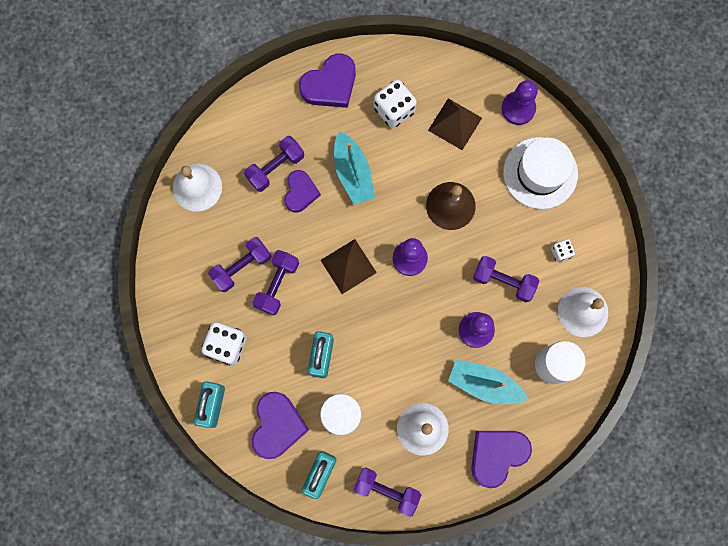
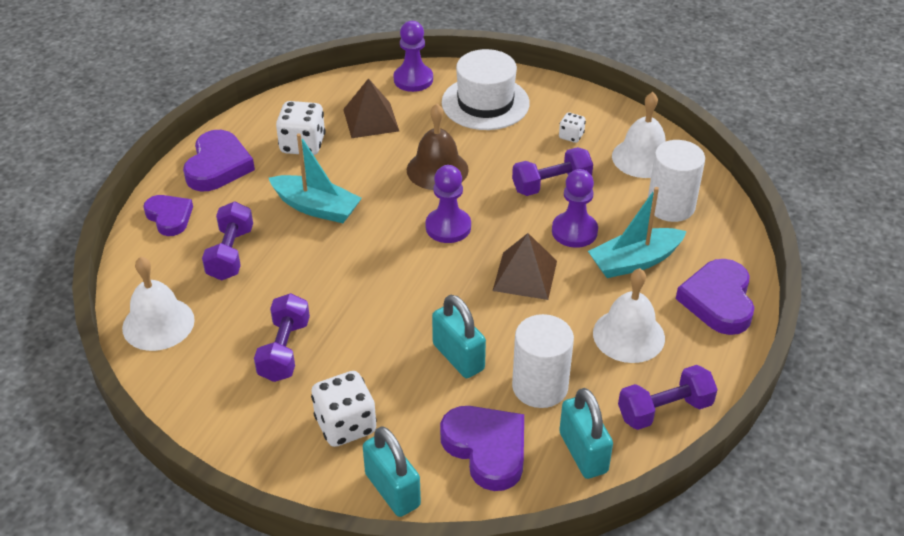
camera: 45 degrees left, 35 degrees down
(277, 285) = (340, 336): purple dumbbell -> none
(300, 192) = (279, 254): purple heart -> purple heart (169, 217)
(348, 266) = (396, 272): brown pyramid -> brown pyramid (525, 275)

